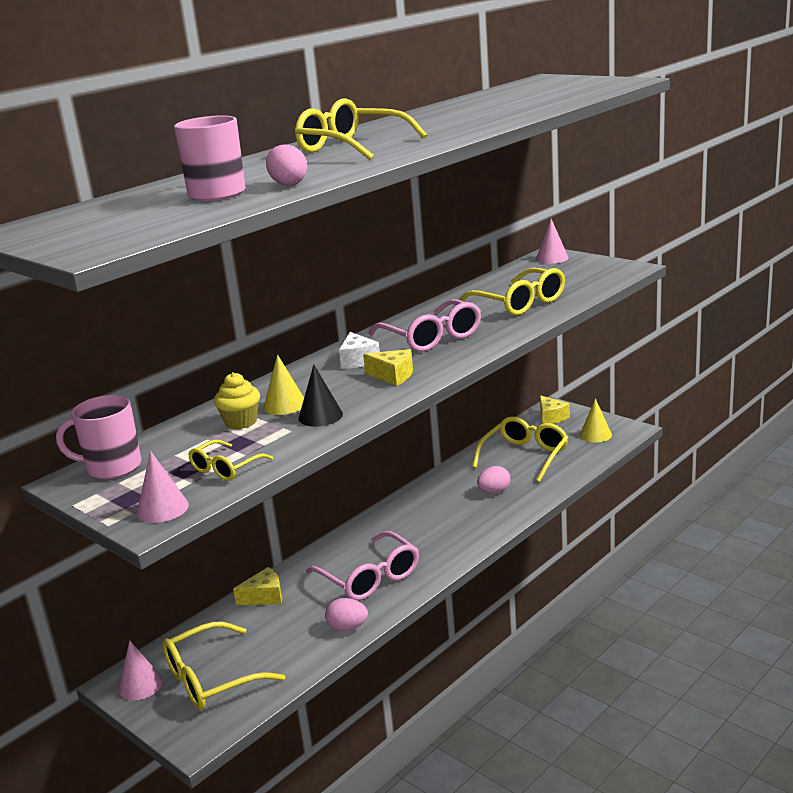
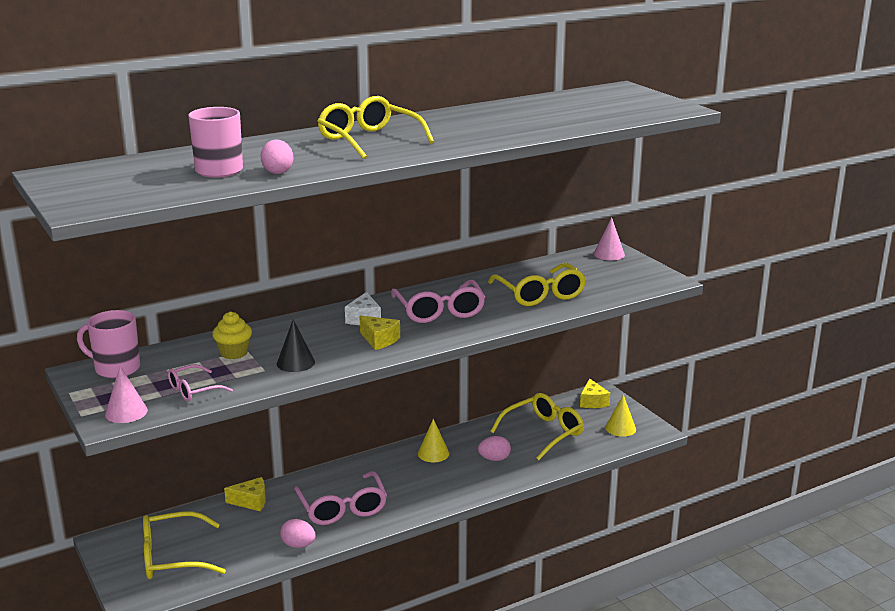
camera: 15 degrees right, 0 degrees up
(140, 685) = (119, 547): pink cone -> none
(226, 468) = (193, 390): yellow glasses -> pink glasses
(285, 405) = (277, 346): yellow cone -> yellow cone (433, 453)

